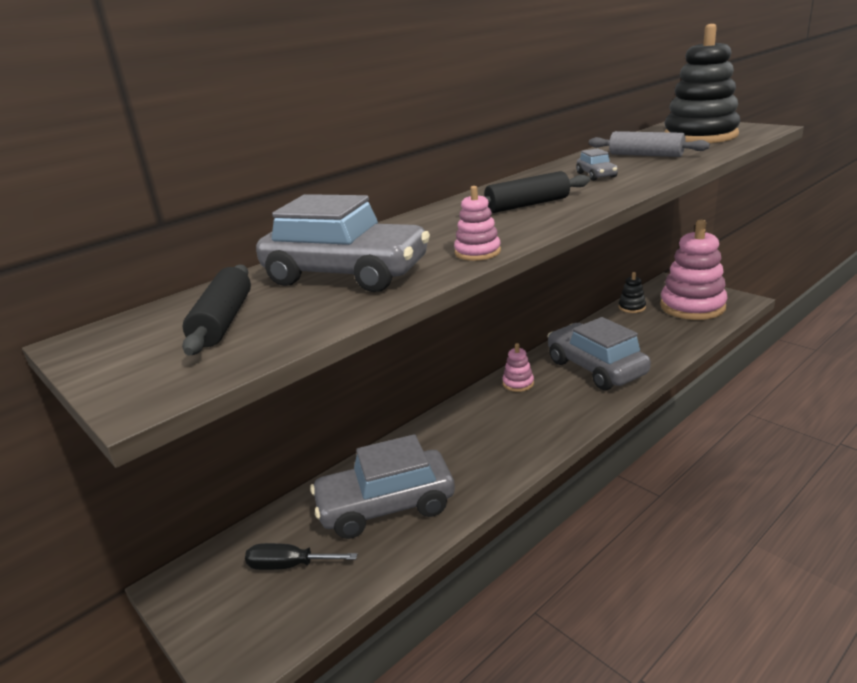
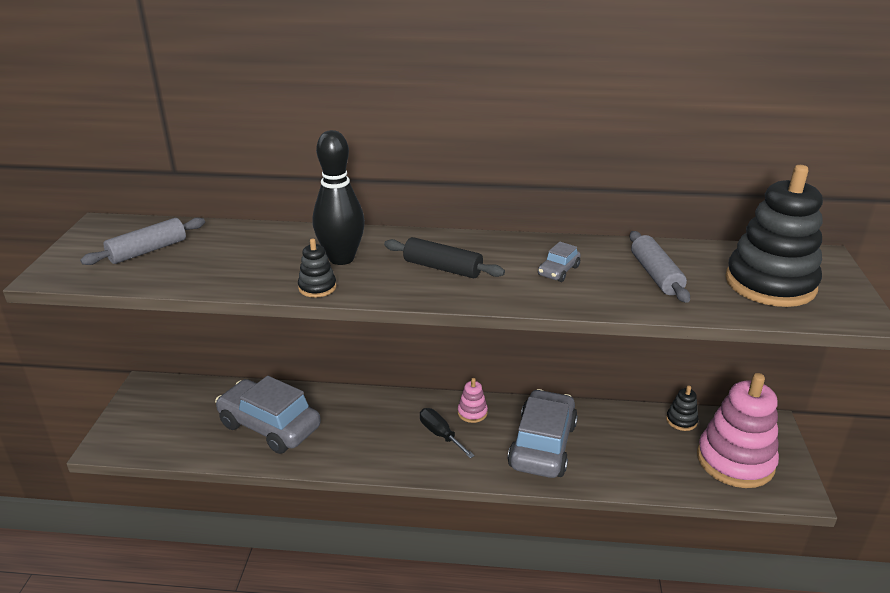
camera: 45 degrees right, 5 degrees up
(223, 321) = (148, 251): black rolling pin -> grey rolling pin
(289, 565) = (188, 418): black screwdriver -> black screwdriver (440, 434)
(346, 274) = (242, 256): grey car -> none
(439, 235) = (341, 258): none -> black bowling pin
(477, 252) = (317, 287): pink stacking toy -> black stacking toy

